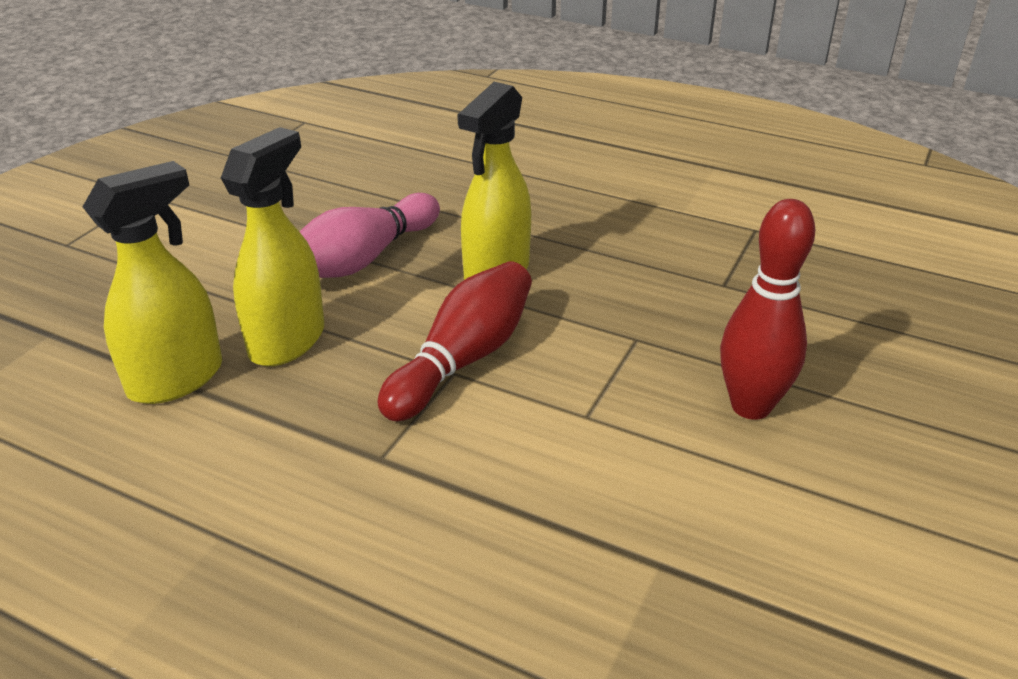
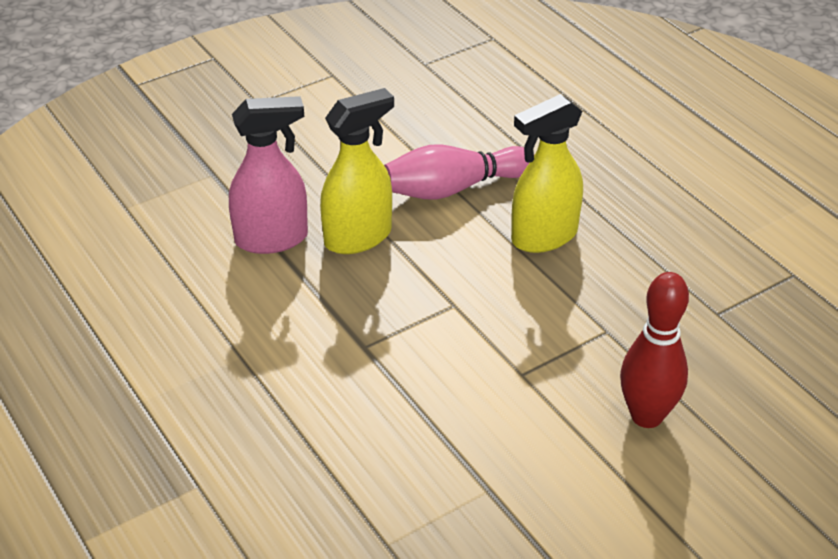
camera: 30 degrees right, 5 degrees up
(177, 379) = (272, 239): yellow spray bottle -> pink spray bottle
(463, 359) = (467, 298): red bowling pin -> none

